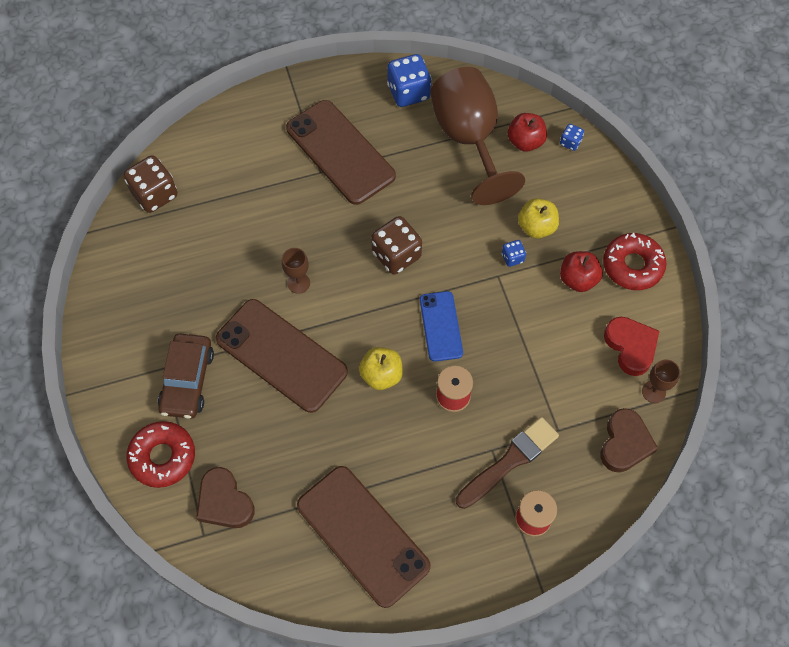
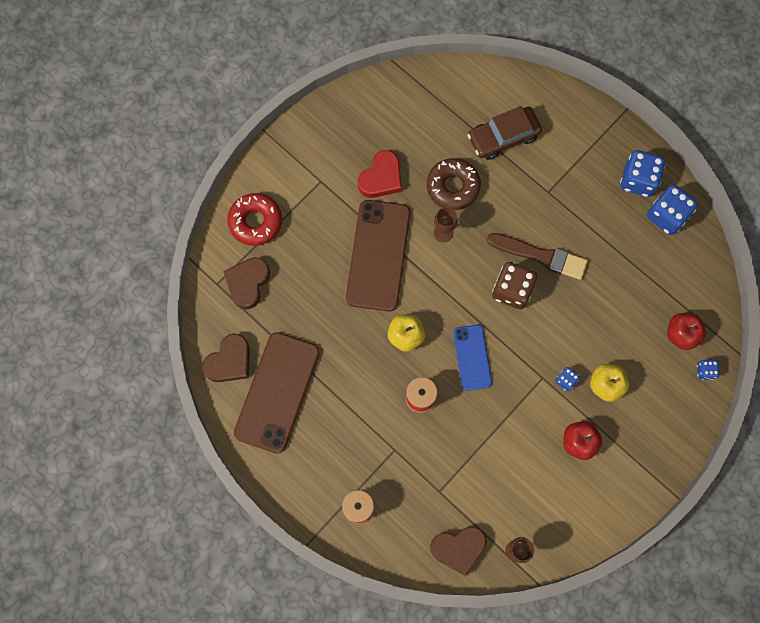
camera: 60 degrees right, 10 degrees up
(155, 194) = (451, 85): brown dice -> none
(187, 380) = (320, 202): brown car -> brown car (503, 137)
(258, 249) = (453, 187): none -> brown donut
(298, 568) = (229, 361): none -> brown heart
(340, 152) = (575, 196): brown phone -> none
(360, 95) = (638, 180): none -> blue dice
(441, 326) = (472, 357): blue phone -> blue phone turned 60 degrees counterclockwise
(469, 139) = (654, 288): brown goblet -> none
(509, 461) = (393, 467): brown brush -> brown brush (541, 256)
(631, 347) = (544, 514): red heart -> red heart (381, 178)
(632, 266) = (619, 480): red donut -> none

